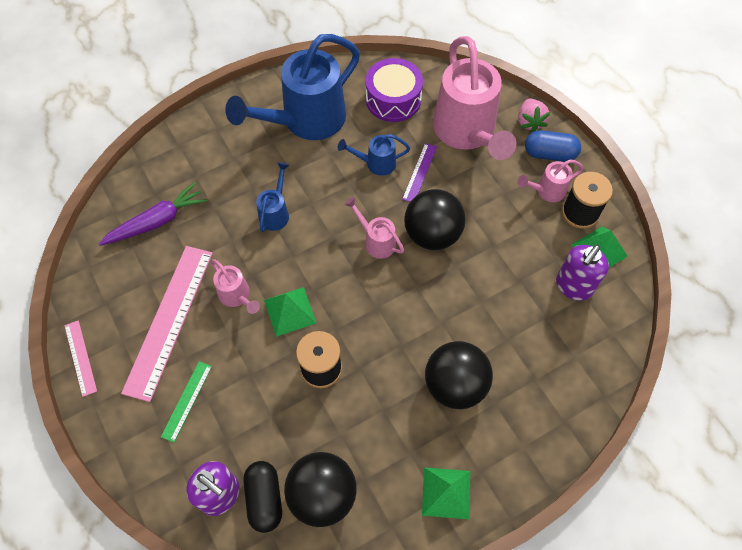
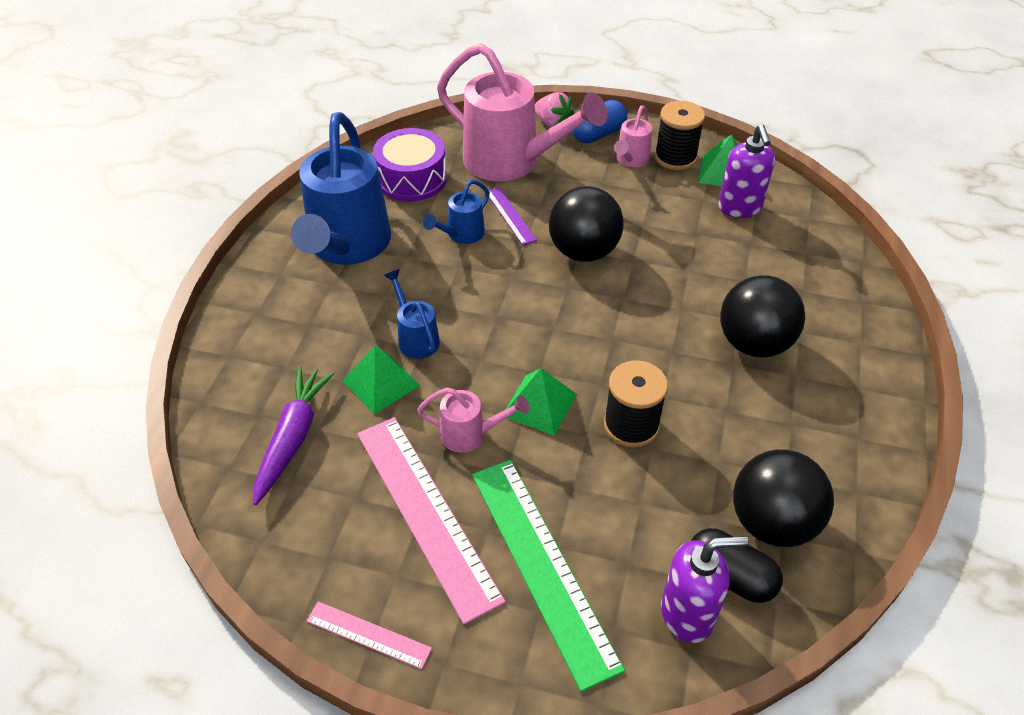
camera: 45 degrees left, 15 degrees down
(186, 401) = (542, 566): green ruler -> green ruler, size x2.09
(376, 241) = (543, 291): pink watering can -> none
(446, 492) = (858, 426): green pyramid -> green pyramid (381, 383)

